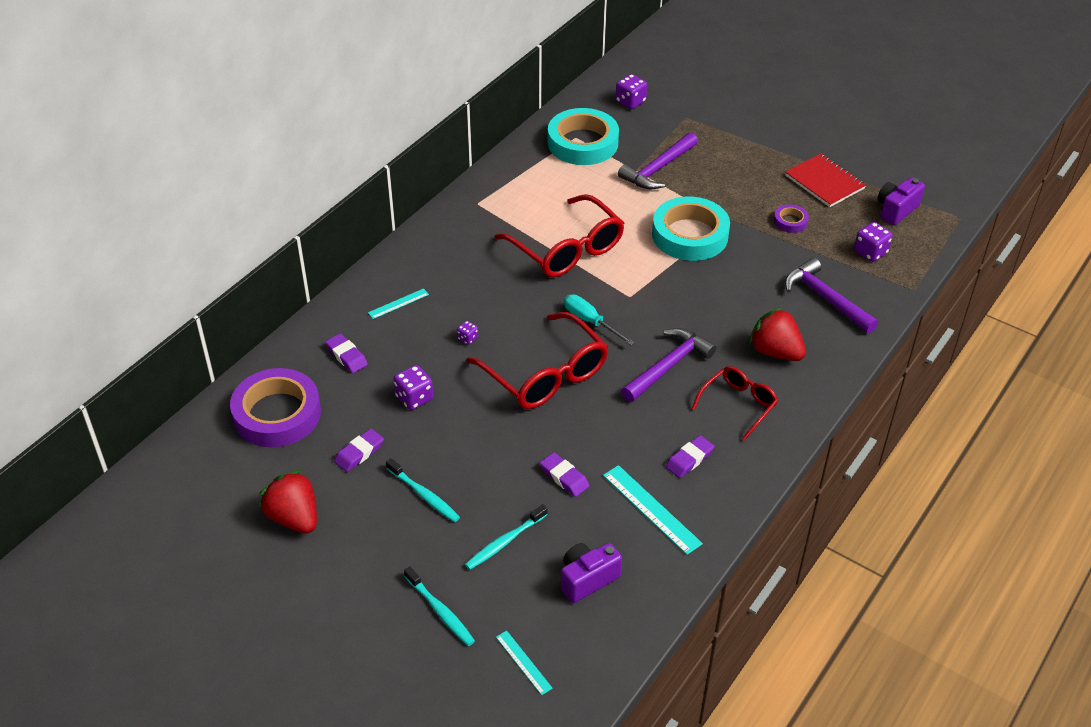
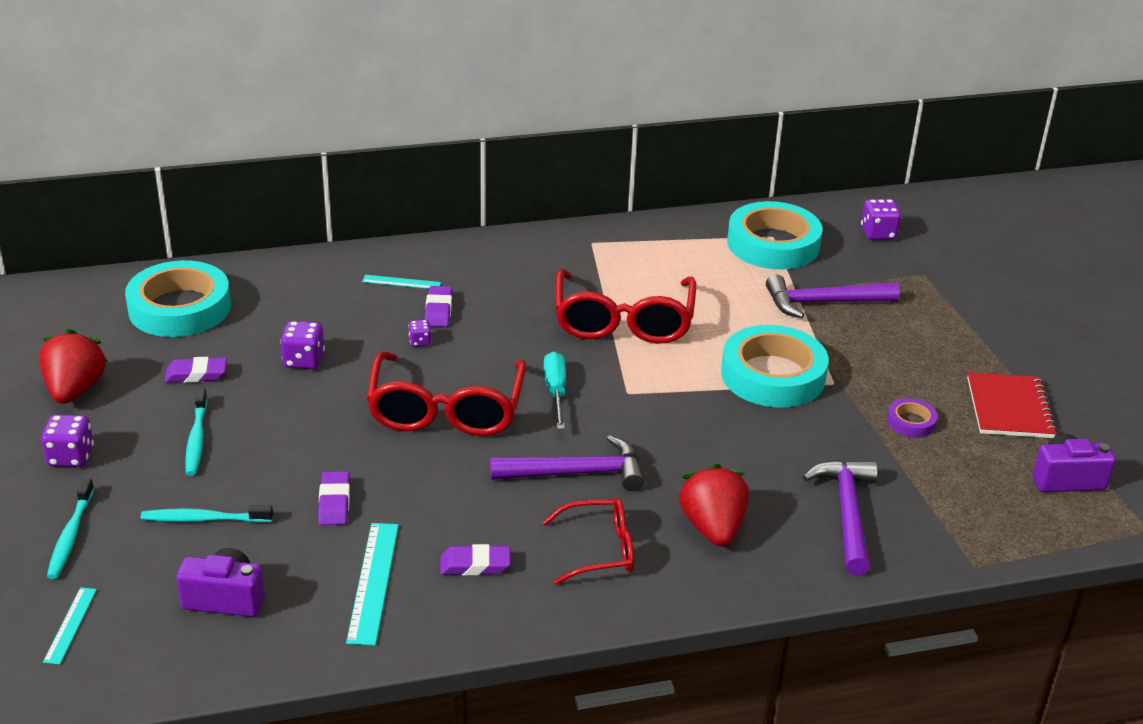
camera: 40 degrees right, 10 degrees down
(277, 414) = (180, 308): purple tape -> turquoise tape
(346, 356) = (298, 297): purple eraser -> purple eraser (438, 310)
(870, 252) = (970, 501): purple dice -> purple dice (71, 457)

